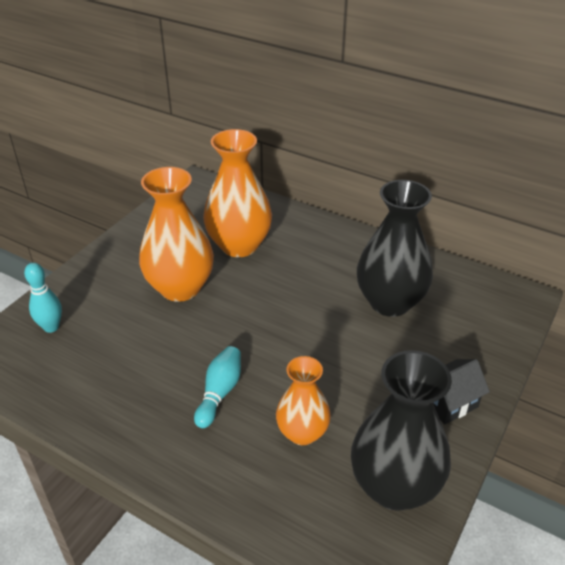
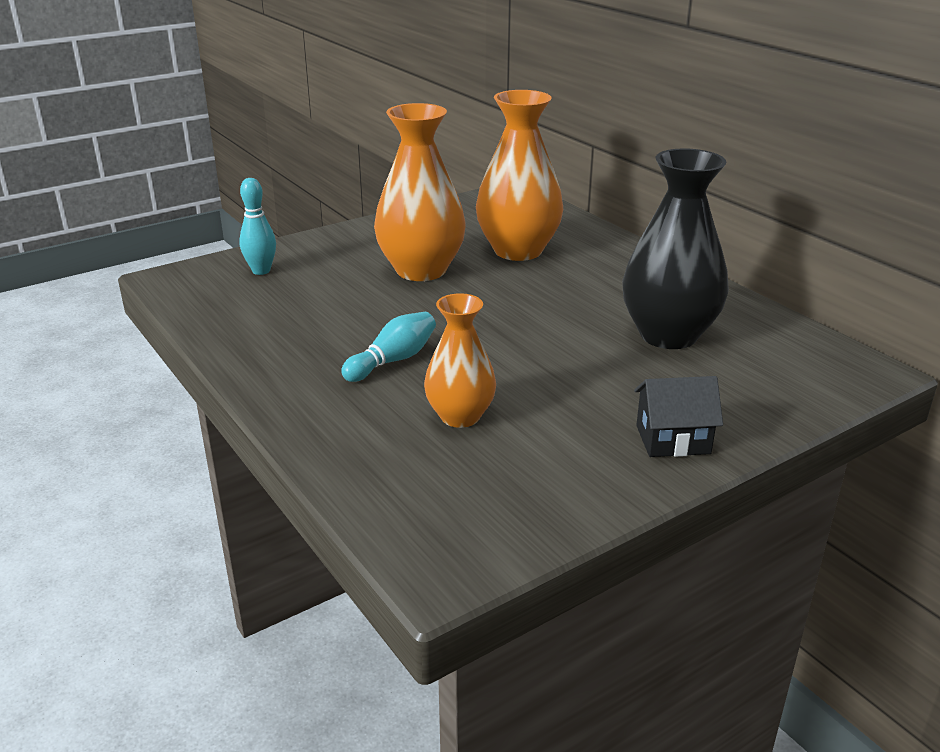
camera: 25 degrees right, 10 degrees down
(394, 486) = (534, 492): black vase -> none

